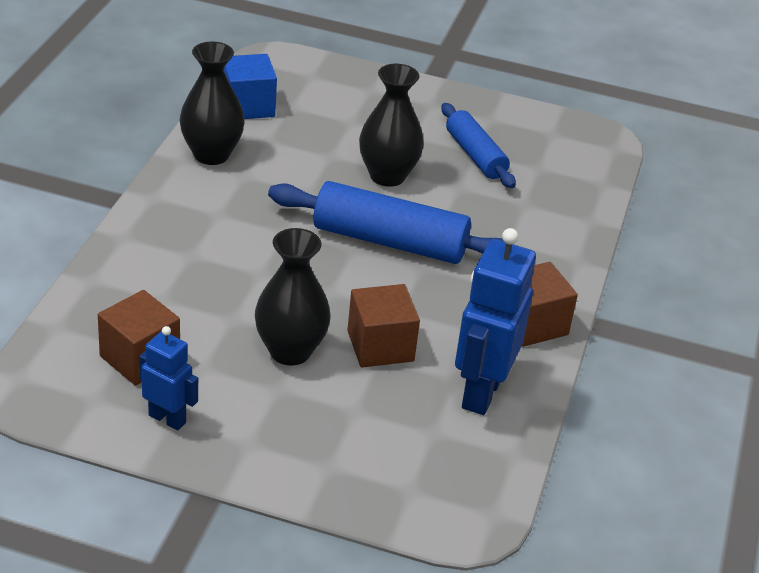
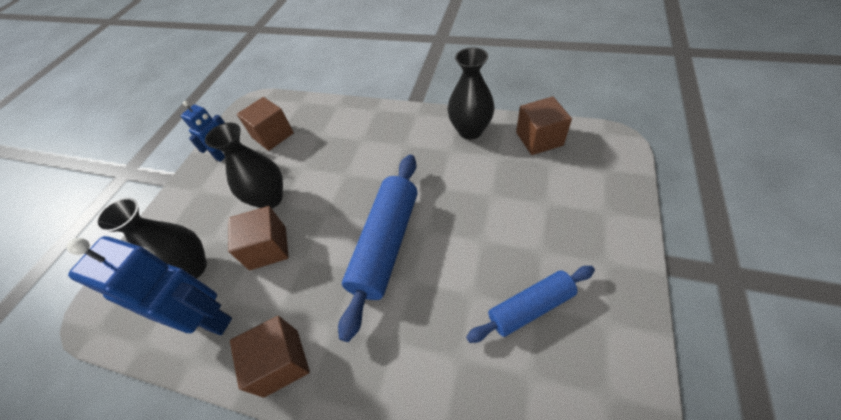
camera: 100 degrees right, 15 degrees up
(248, 106) = (539, 139): blue cube -> brown cube
(387, 176) = (474, 236): black vase -> black vase (192, 268)

